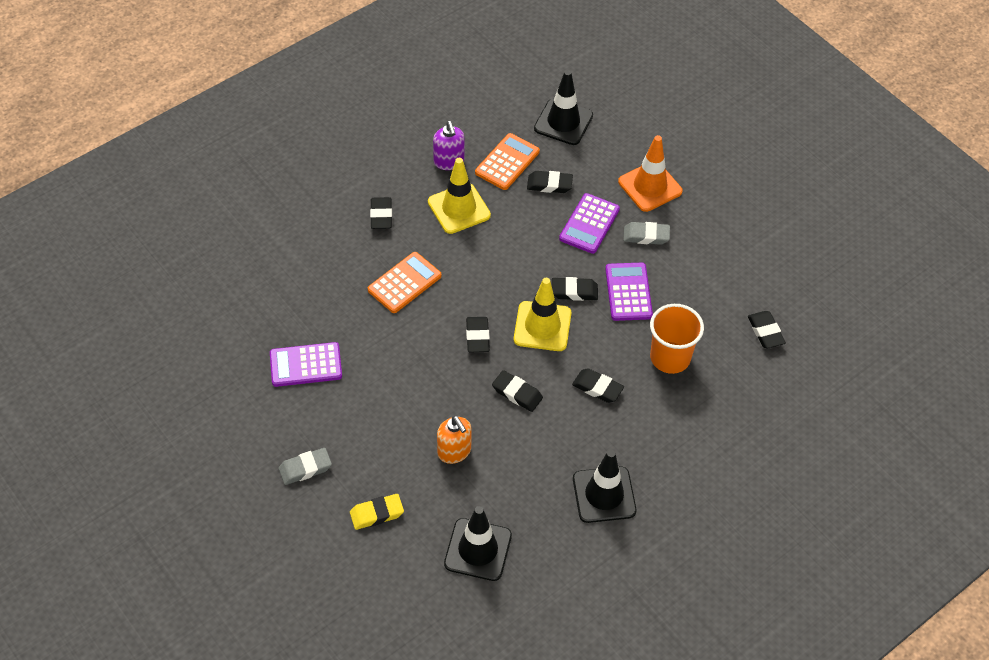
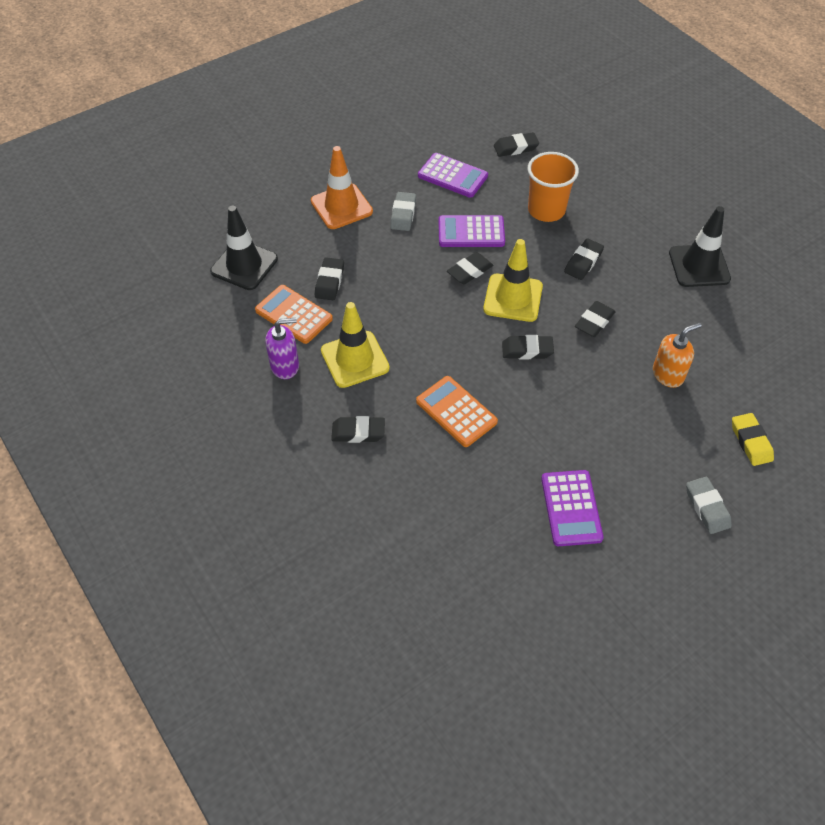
camera: 85 degrees left, 0 degrees up
(478, 550) = (774, 360): black traffic cone -> none
(574, 291) = (469, 271): black eraser -> black eraser turned 45 degrees clockwise
(589, 224) = (385, 254): purple calculator -> purple calculator (452, 176)

